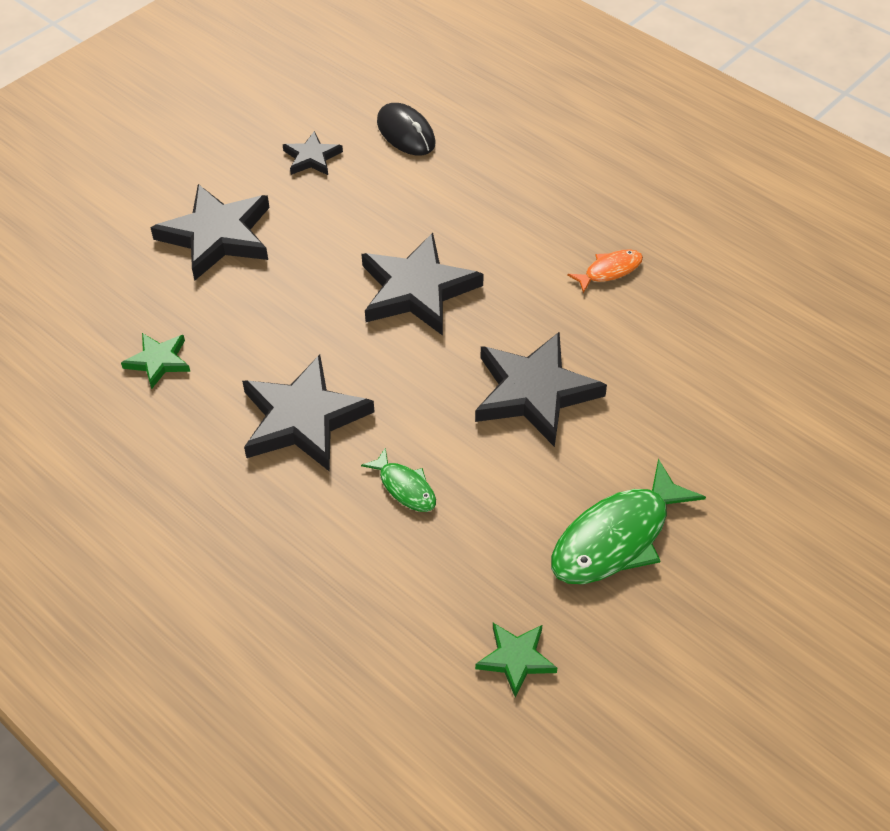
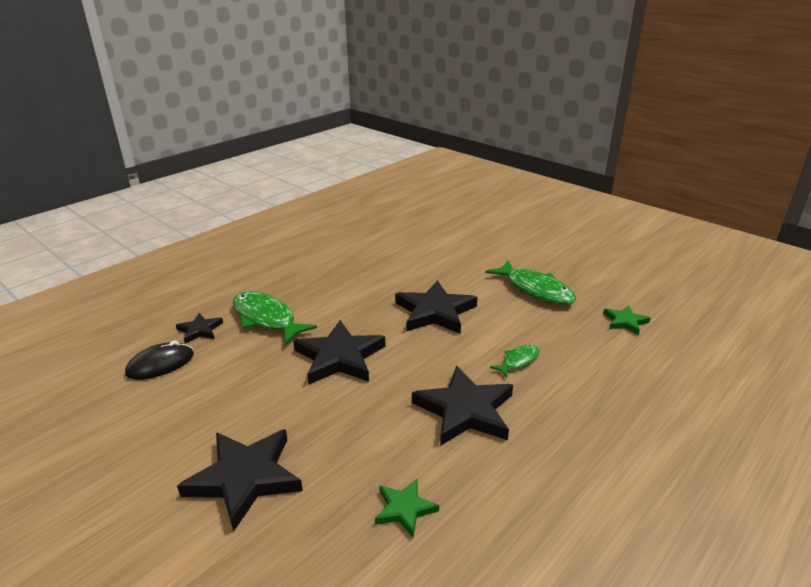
camera: 90 degrees left, 20 degrees down
(312, 157) = (163, 418): black star -> black star (200, 330)
(507, 207) = (266, 319): none -> green fish
(609, 271) = (337, 284): orange fish -> none

